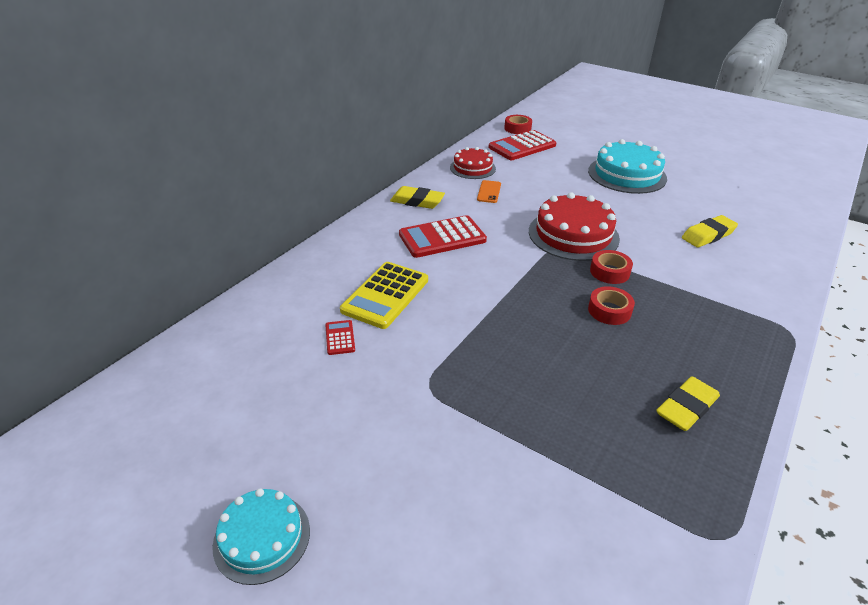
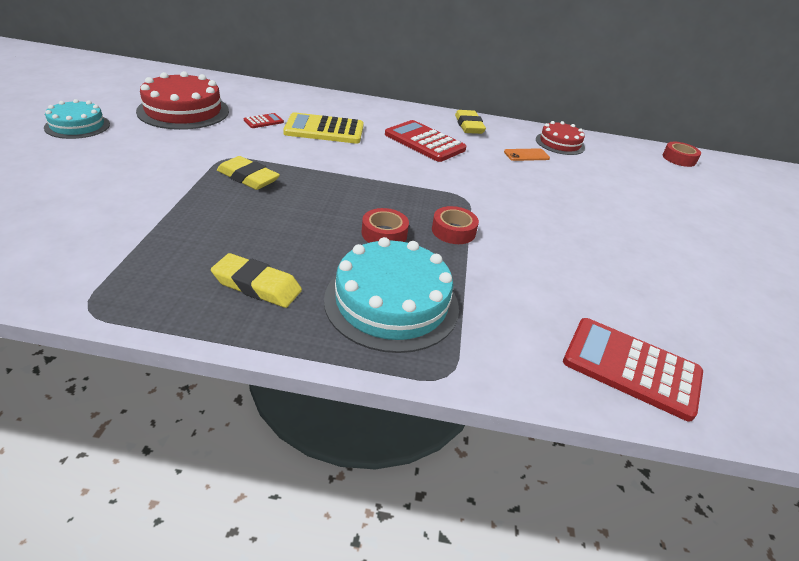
camera: 60 degrees right, 0 degrees up
(522, 146) = (643, 164): red calculator -> red calculator (631, 367)
(573, 234) = (501, 205): red cake -> red cake (183, 111)
(627, 174) = (680, 235): turquoise cake -> turquoise cake (391, 302)
(708, 235) = (610, 303): yellow eraser -> yellow eraser (248, 178)

